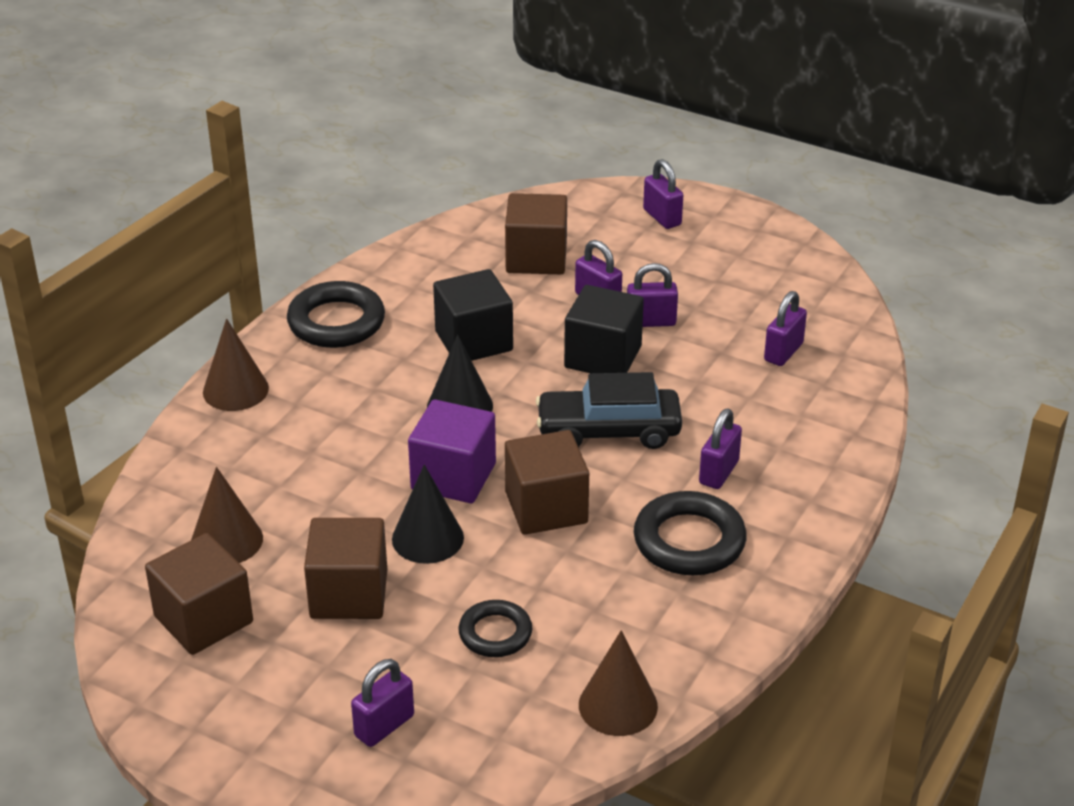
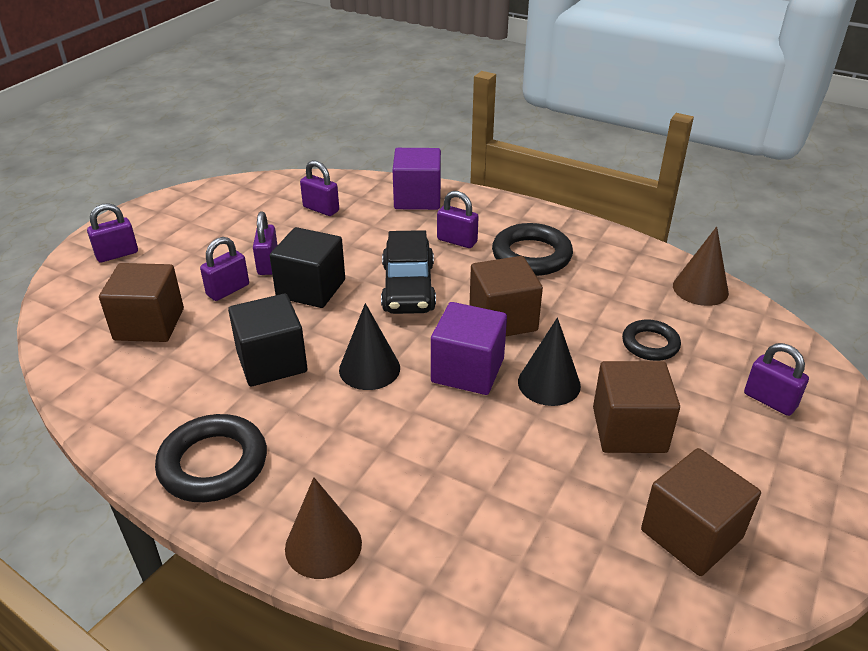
camera: 90 degrees left, 0 degrees up
(226, 540) = (575, 527): brown cone -> none
(827, 436) = (417, 198): none -> purple cube

